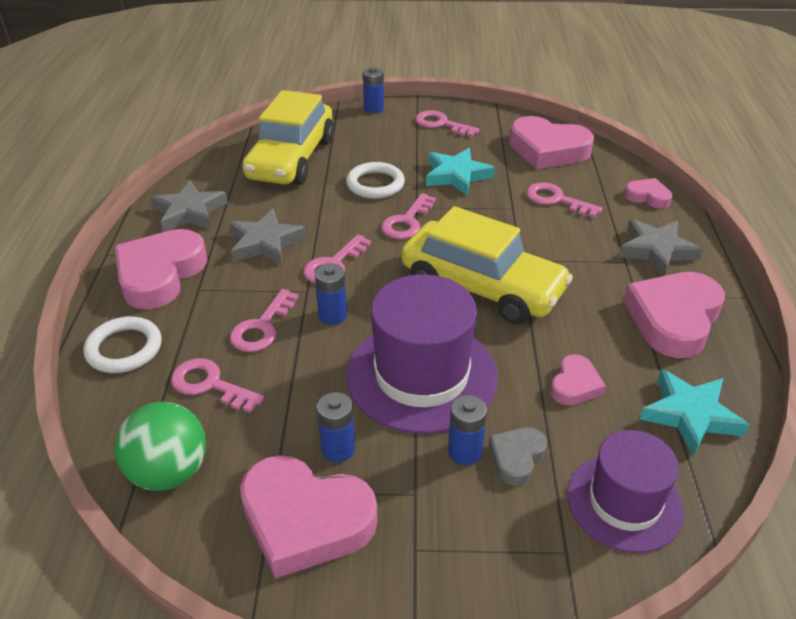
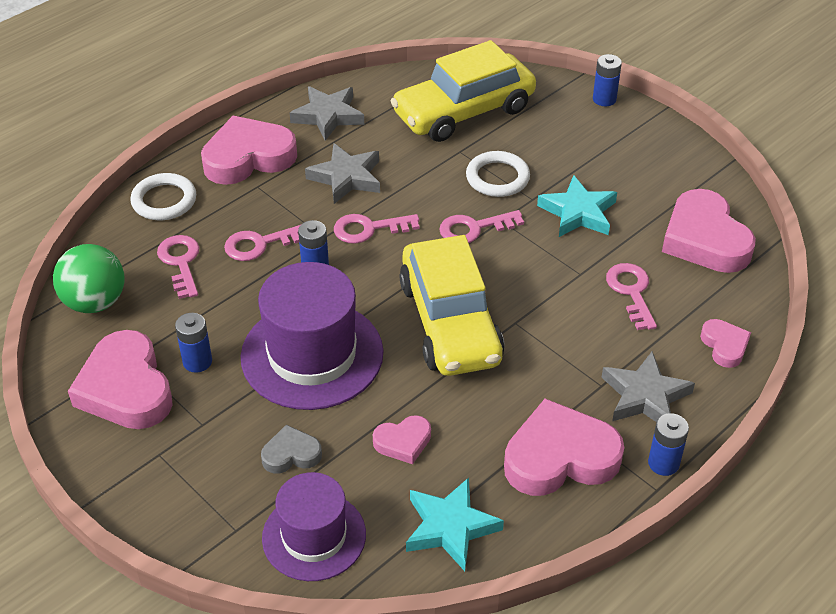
camera: 45 degrees right, 5 degrees up
(441, 124) = (643, 151): pink key -> none
(465, 452) = (266, 424): blue battery -> blue battery (663, 463)

